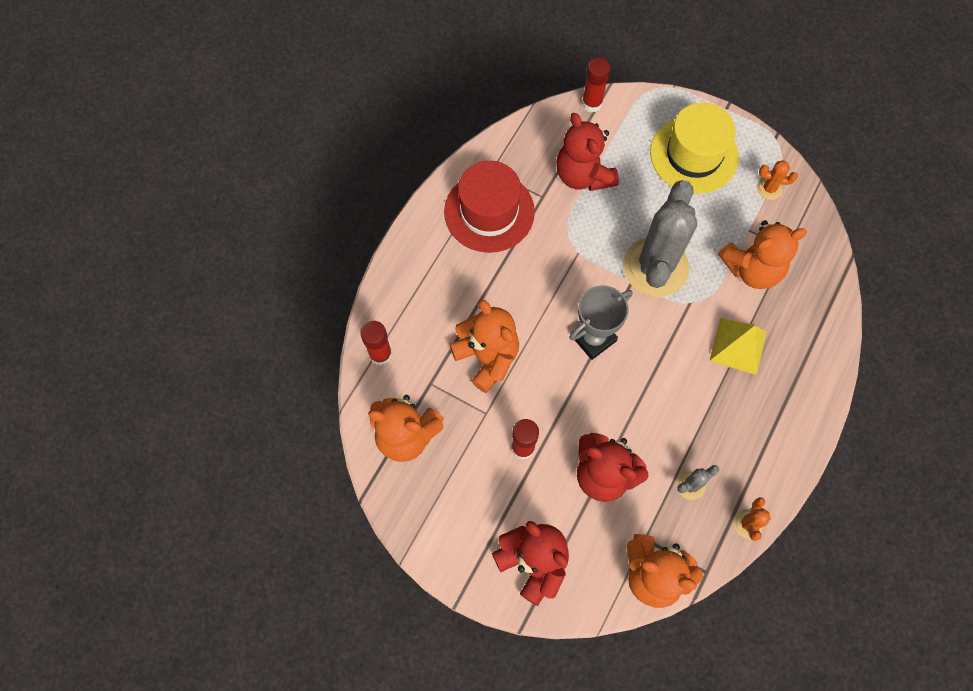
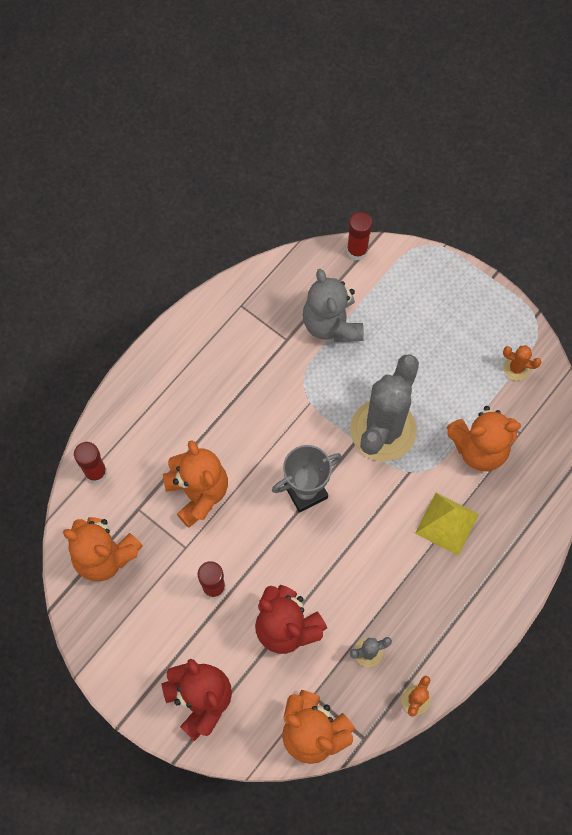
camera: 10 degrees right, 0 degrees up
(489, 212) = (230, 346): red hat -> none
(583, 175) = (332, 324): red teddy bear -> grey teddy bear
(694, 154) = (448, 321): yellow hat -> none

